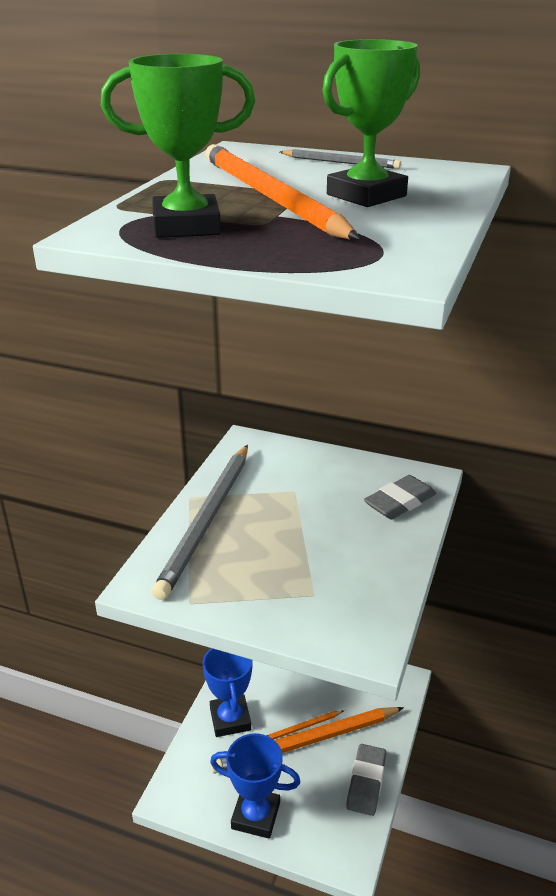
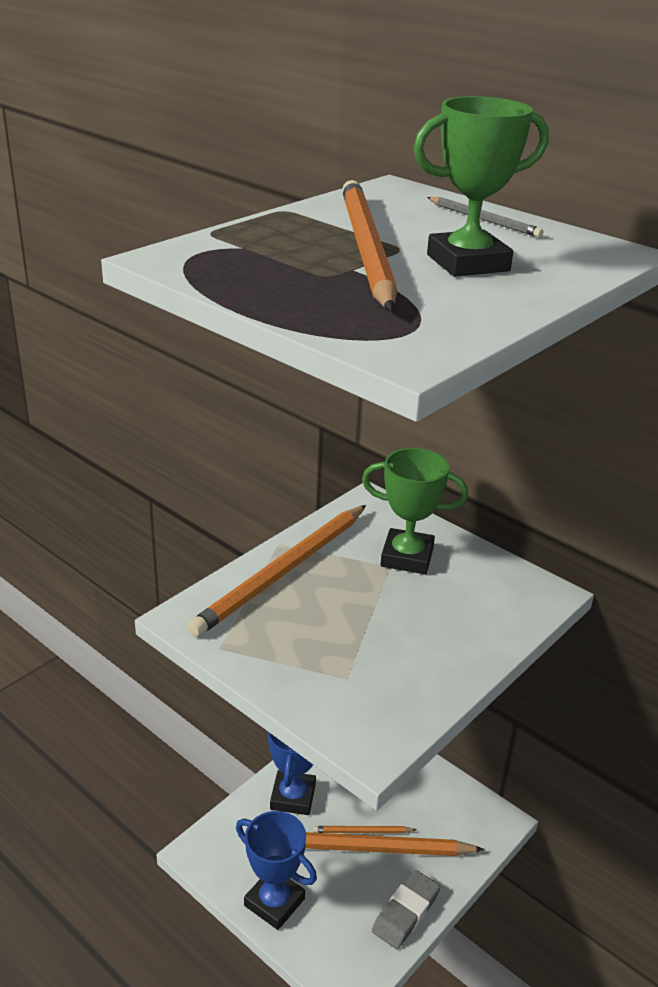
camera: 20 degrees right, 0 degrees up
(186, 226) = (252, 265): green trophy -> green trophy (407, 557)
(207, 520) = (282, 572): grey pencil -> orange pencil
(400, 502) = (497, 609): grey eraser -> none

